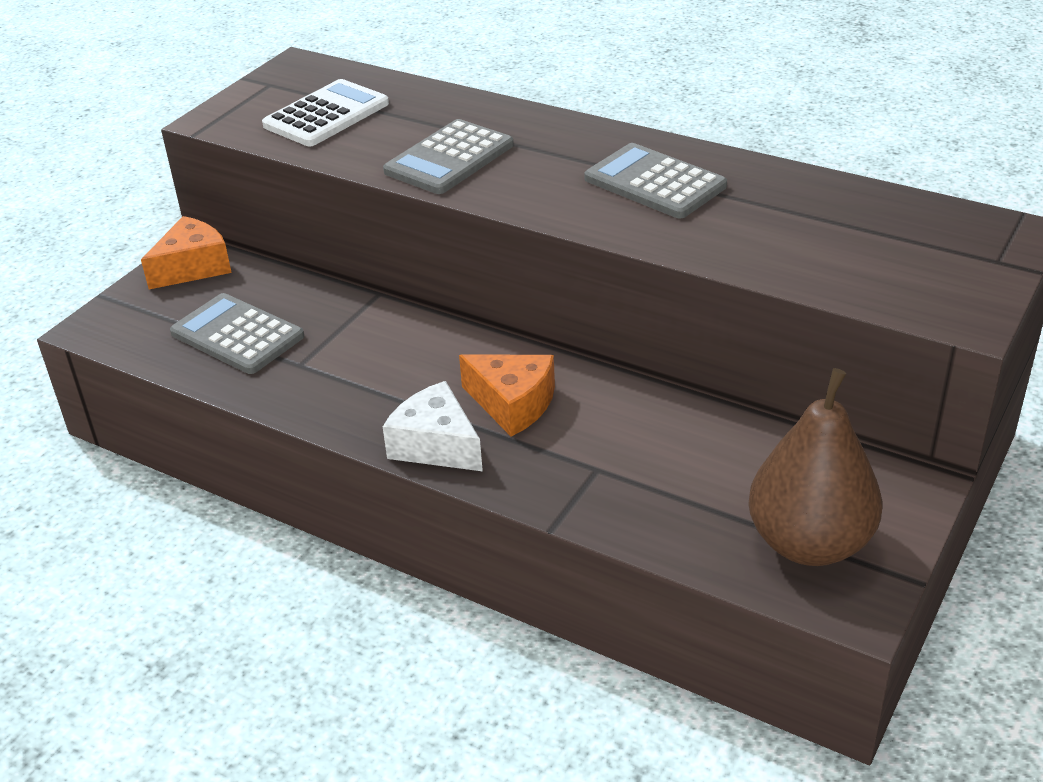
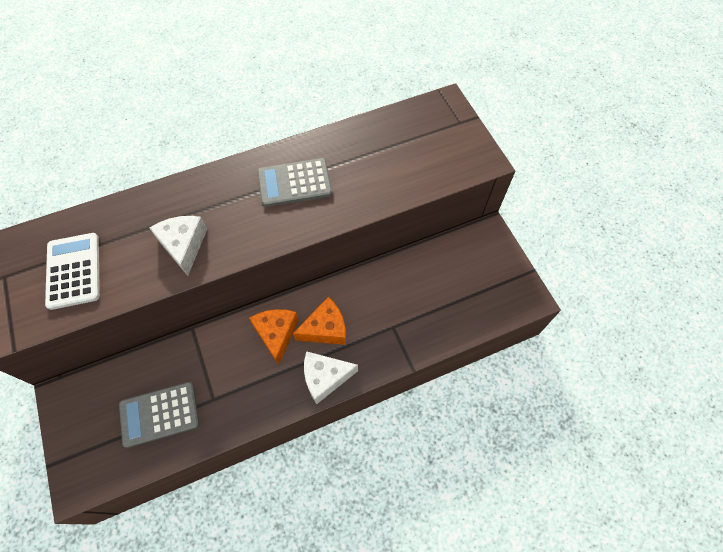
camera: 55 degrees left, 25 degrees up
(193, 267) = (75, 401): orange cheese -> orange cheese (276, 334)
(449, 158) = (184, 245): grey calculator -> white cheese
(809, 543) = (490, 288): brown pear -> none

